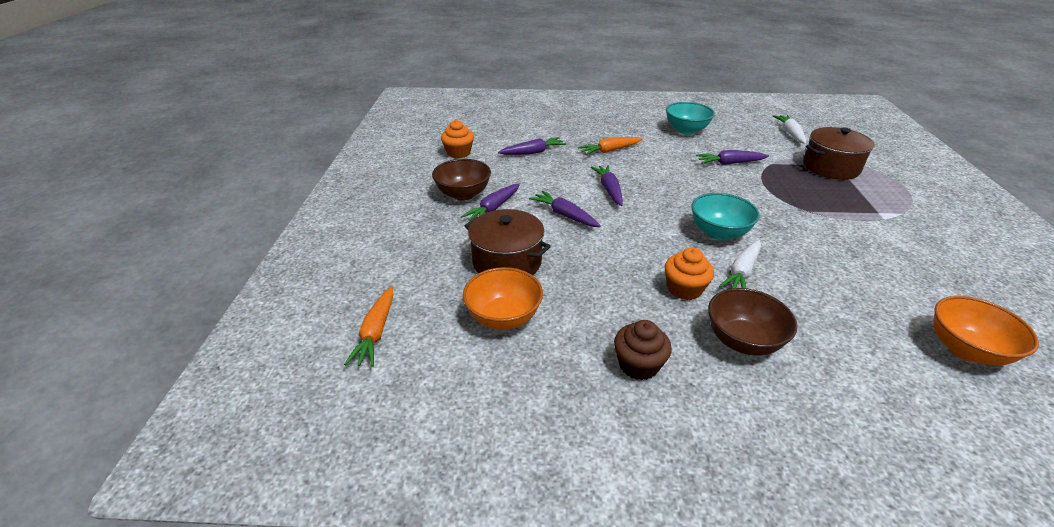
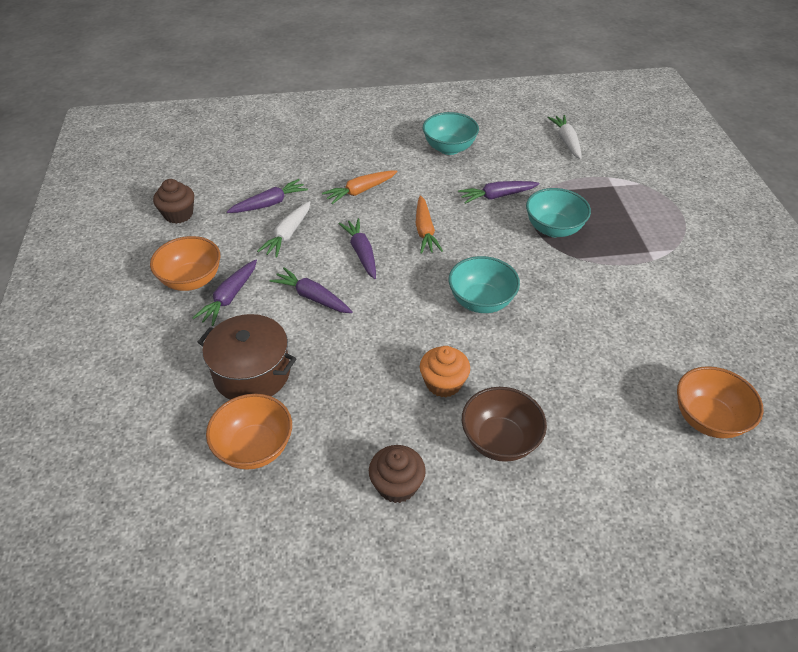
camera: 10 degrees left, 10 degrees up
(376, 332) = (117, 488): orange carrot -> orange carrot (425, 231)
(458, 153) = (178, 214): orange cupcake -> brown cupcake
(463, 194) = (191, 280): brown bowl -> orange bowl
(742, 272) = (503, 353): white carrot -> white carrot (288, 234)
(783, 189) = (553, 229): none -> turquoise bowl
(830, 167) = (606, 190): brown pot -> none

